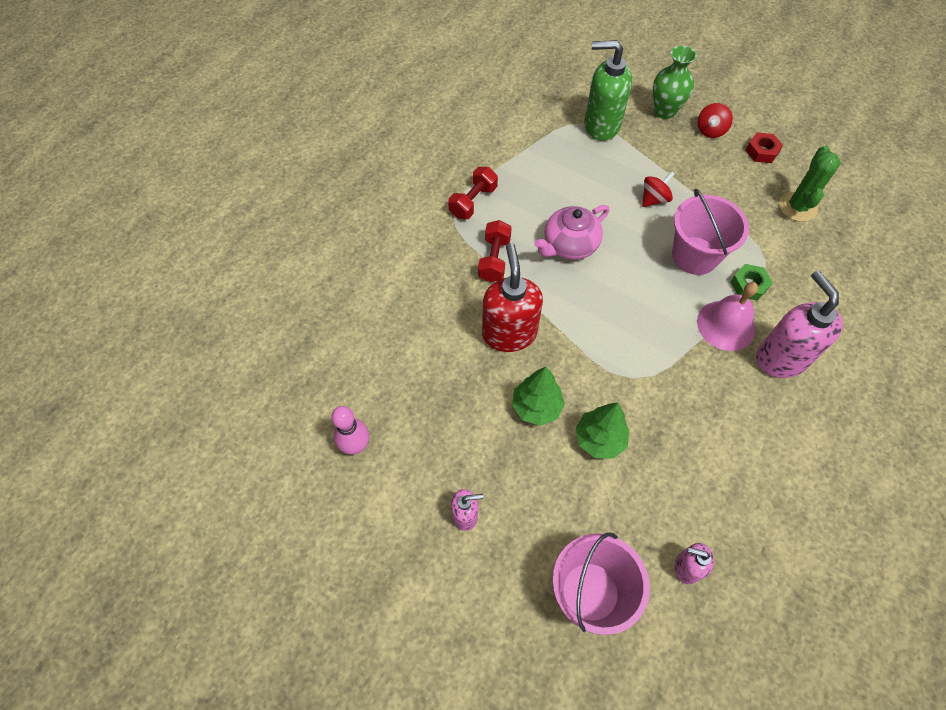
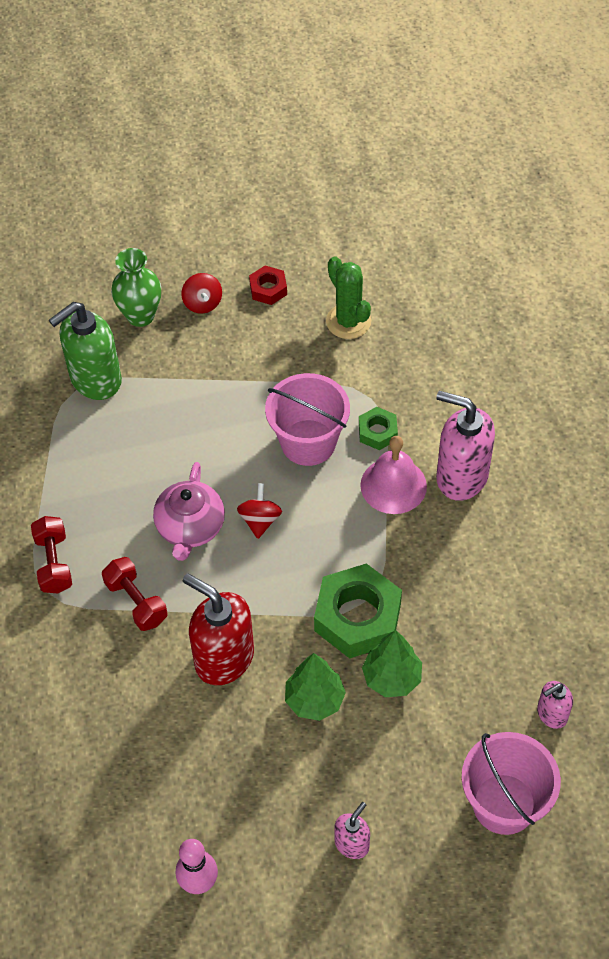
camera: 45 degrees left, 5 degrees down
(616, 383) = (357, 617): none -> green nut
(654, 199) = (220, 417): red spinning top -> red spinning top (260, 520)

